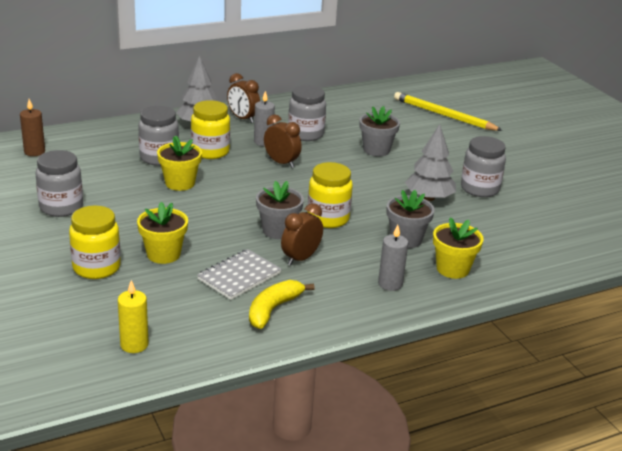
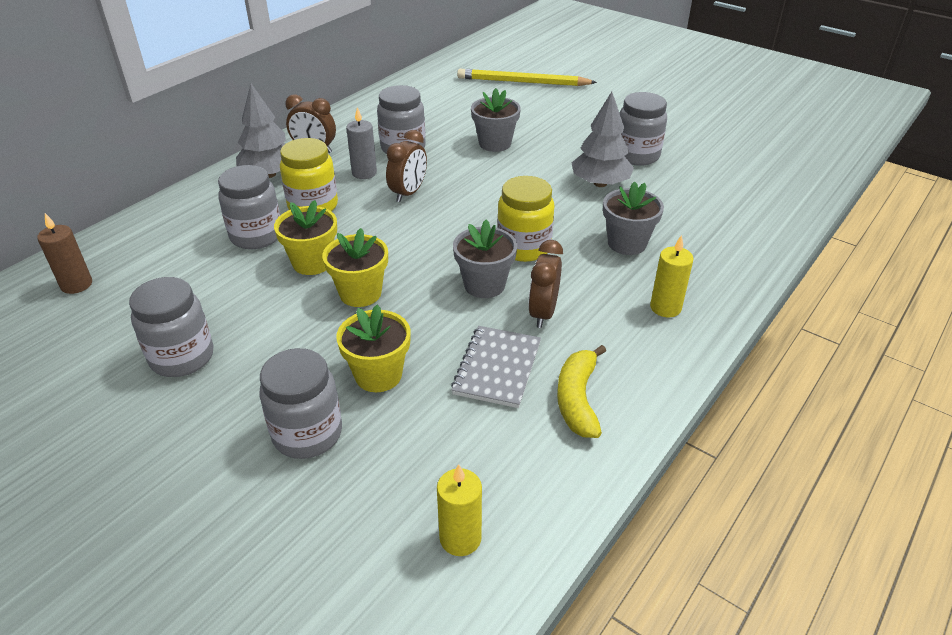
camera: 25 degrees left, 10 degrees up
(96, 267) = (307, 434): yellow jar -> grey jar
(281, 163) = (408, 193): brown clock -> brown clock turned 105 degrees clockwise
(390, 284) = (665, 307): grey candle -> yellow candle
(452, 269) = (705, 262): yellow flower pot -> yellow flower pot (360, 293)

